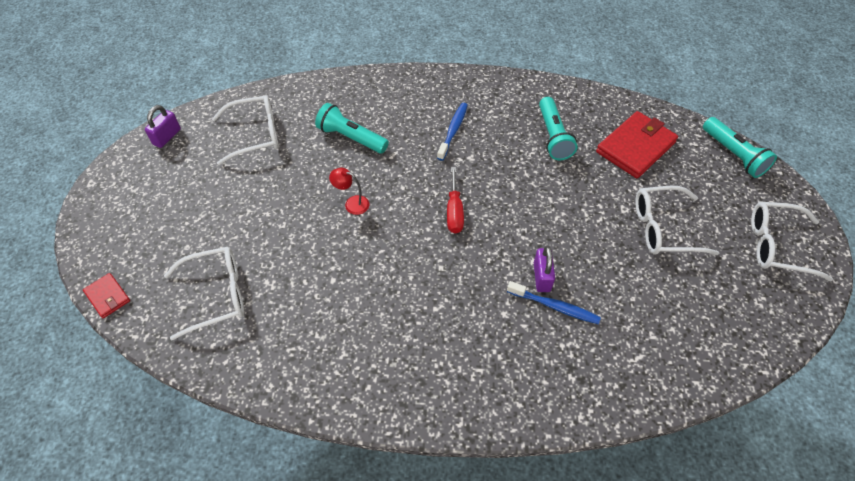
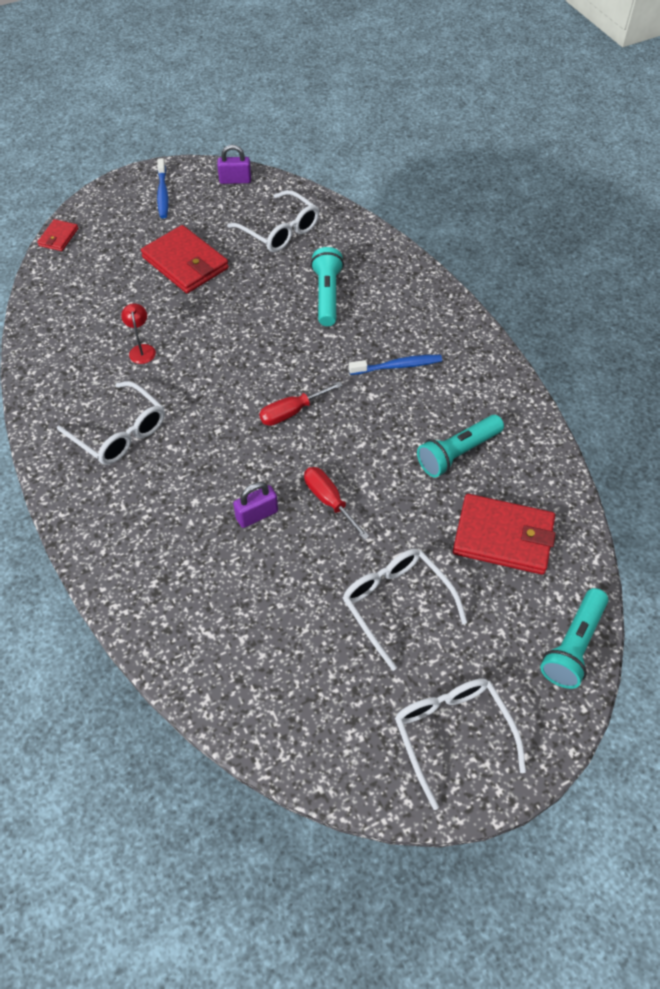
camera: 60 degrees right, 0 degrees up
(216, 295) = (96, 296): white glasses -> white glasses (120, 433)
(234, 212) = (185, 263): none -> red wallet
(352, 203) = (248, 333): red lamp -> red lamp (142, 349)
(553, 226) = (329, 501): none -> red screwdriver
(554, 306) = (227, 539): blue toothbrush -> blue toothbrush (162, 193)

